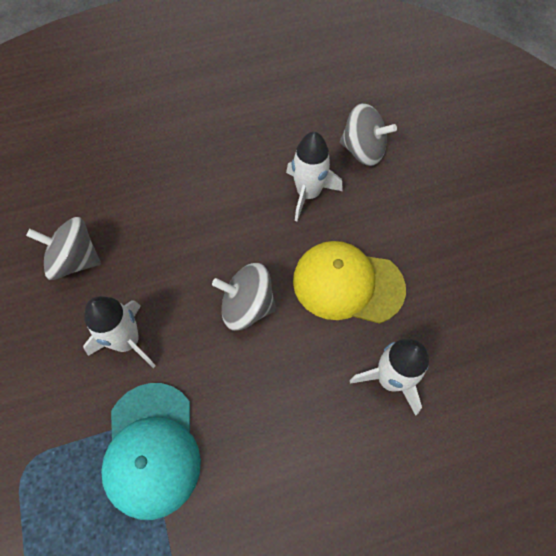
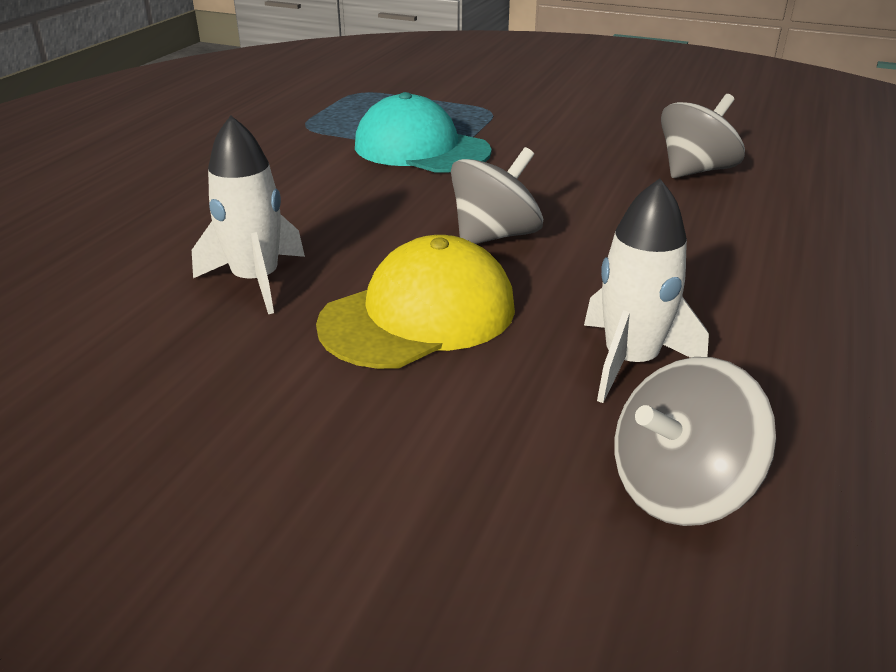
camera: 130 degrees right, 30 degrees down
(127, 341) = (548, 167): white rocket -> none

